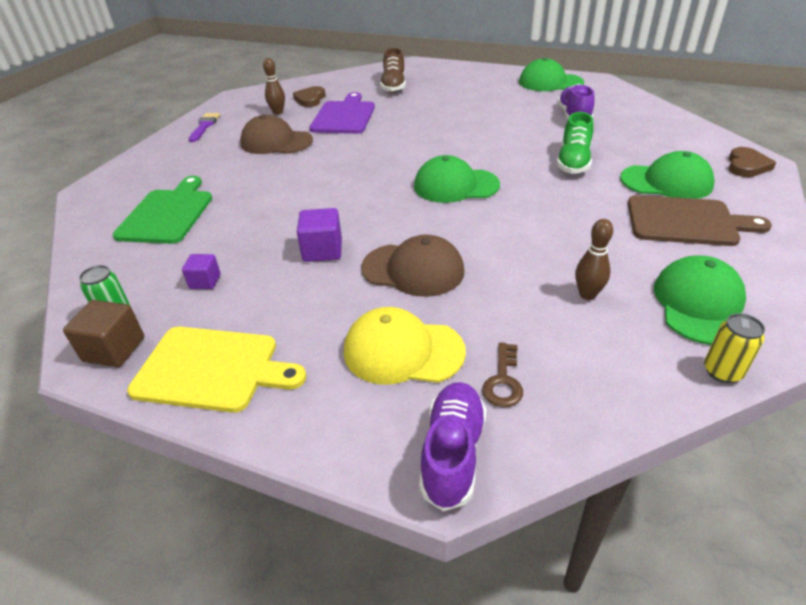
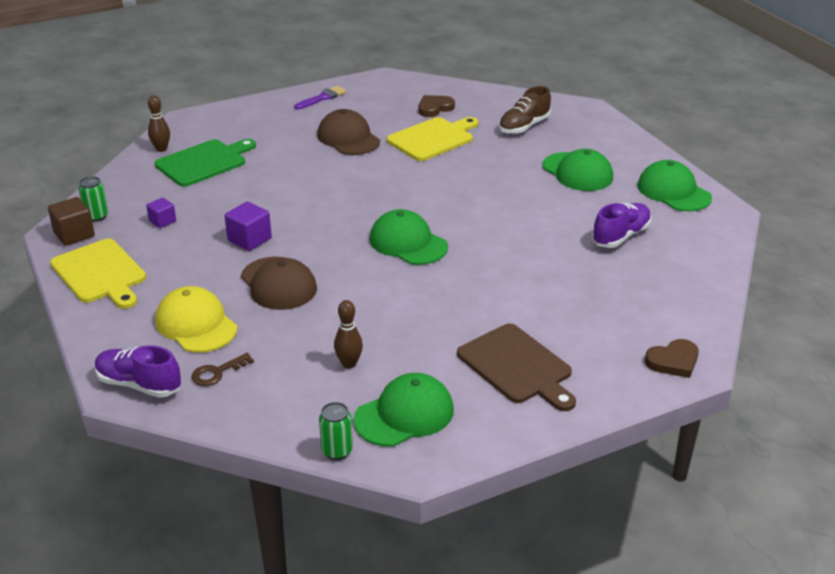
camera: 40 degrees right, 5 degrees down
(278, 112) = (391, 110): brown bowling pin -> brown bowling pin (161, 149)
(344, 116) = (433, 138): purple cutting board -> yellow cutting board
(452, 453) = (139, 384): purple shoe -> purple shoe turned 120 degrees counterclockwise
(573, 162) = (532, 274): green shoe -> none
(666, 182) = (571, 332): green cap -> green cap (577, 172)
(722, 372) = (337, 451): yellow can -> green can

